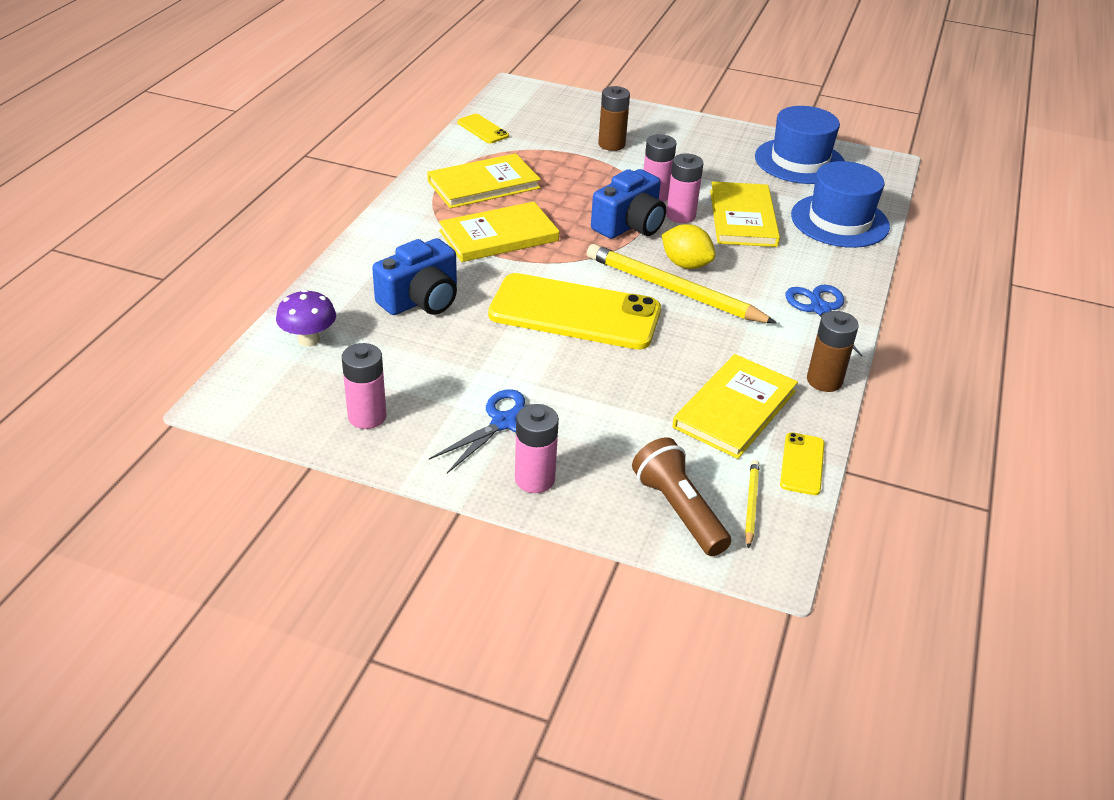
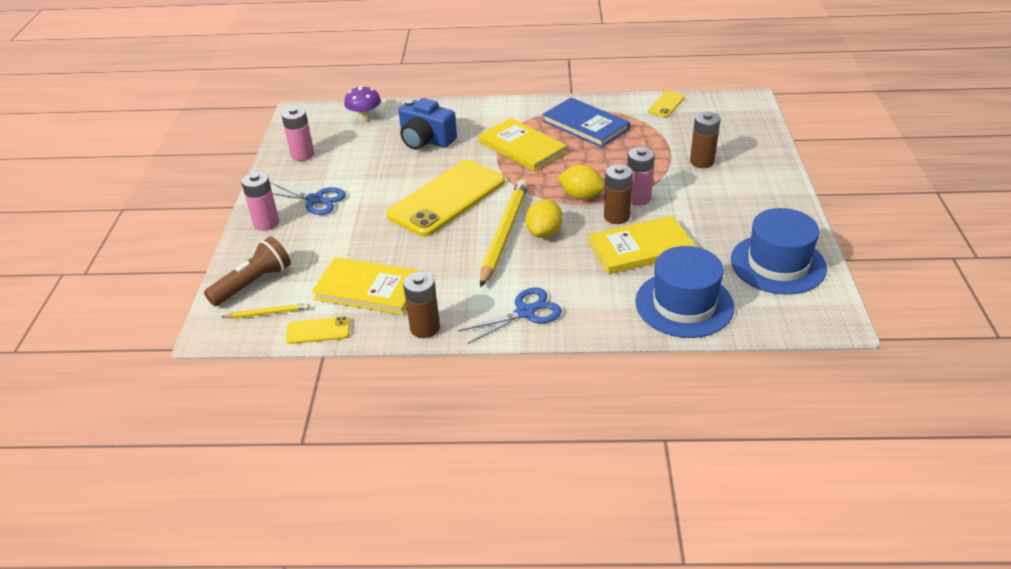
camera: 75 degrees right, 0 degrees up
(483, 185) = (585, 125): yellow book -> blue book
(575, 312) = (447, 198): yellow phone -> yellow phone turned 45 degrees clockwise
(629, 225) = (581, 196): blue camera -> yellow lemon
(680, 215) = (616, 216): pink battery -> brown battery

